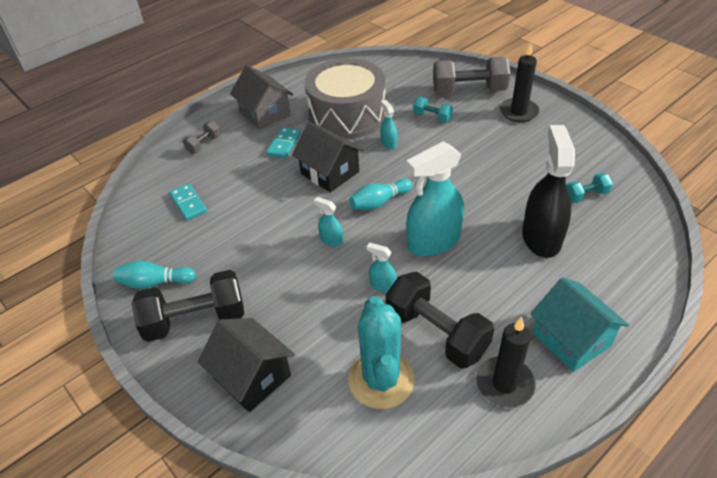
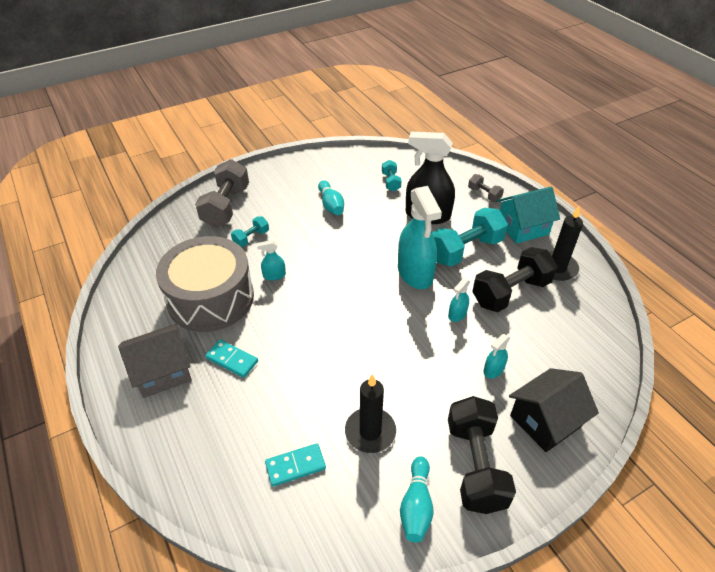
camera: 80 degrees left, 0 degrees up
(204, 144) = (188, 442): grey dumbbell -> grey dumbbell (484, 194)
(330, 173) = (298, 327): black house -> none
(331, 240) = (394, 340): turquoise spray bottle -> turquoise spray bottle (493, 370)
(379, 202) = (356, 298): turquoise bowling pin -> turquoise bowling pin (331, 205)
(381, 380) = (551, 333): turquoise cactus -> none
(494, 282) = (466, 250): none -> turquoise dumbbell
(518, 112) = (275, 186): black candle -> black candle (370, 432)

